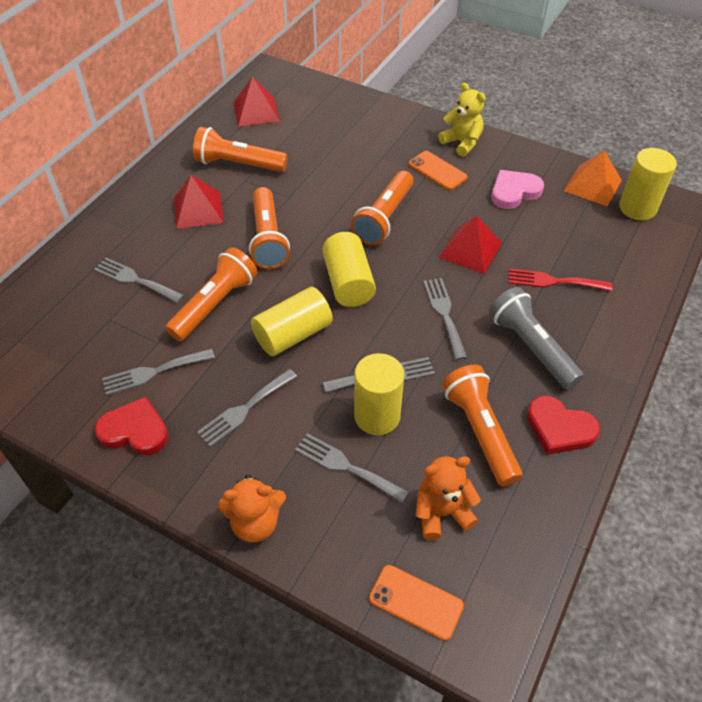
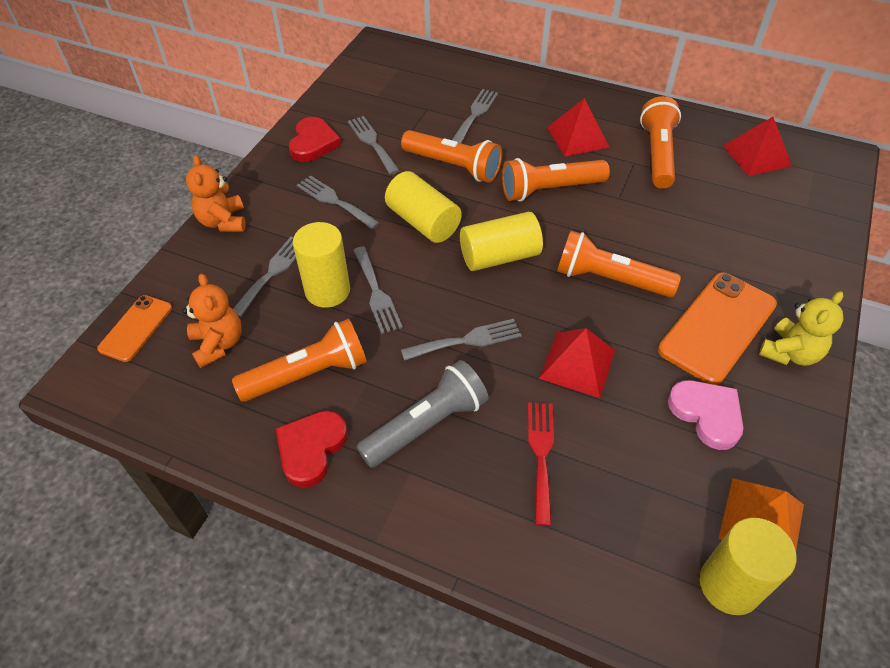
camera: 85 degrees right, 0 degrees up
(437, 171) = (717, 327): orange phone -> orange phone, size x1.74

